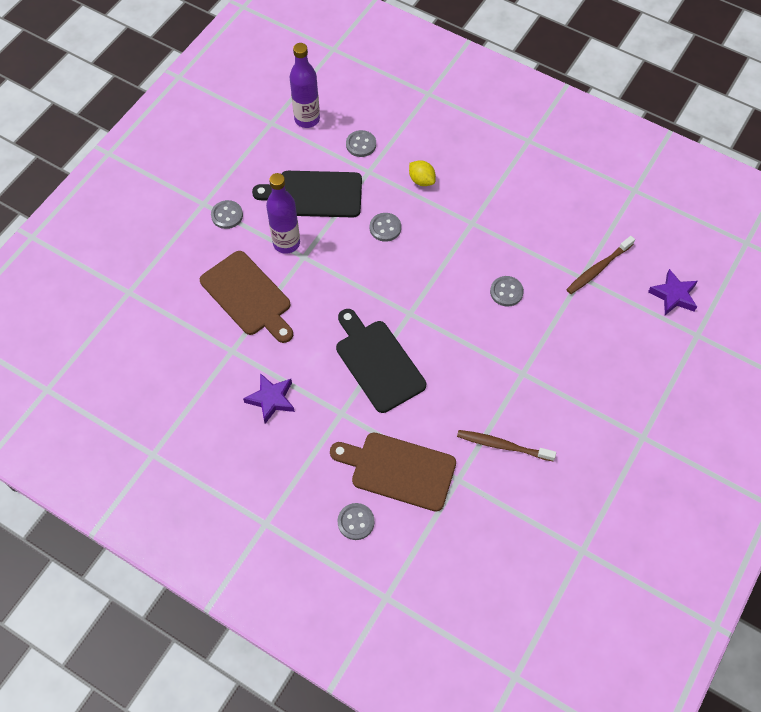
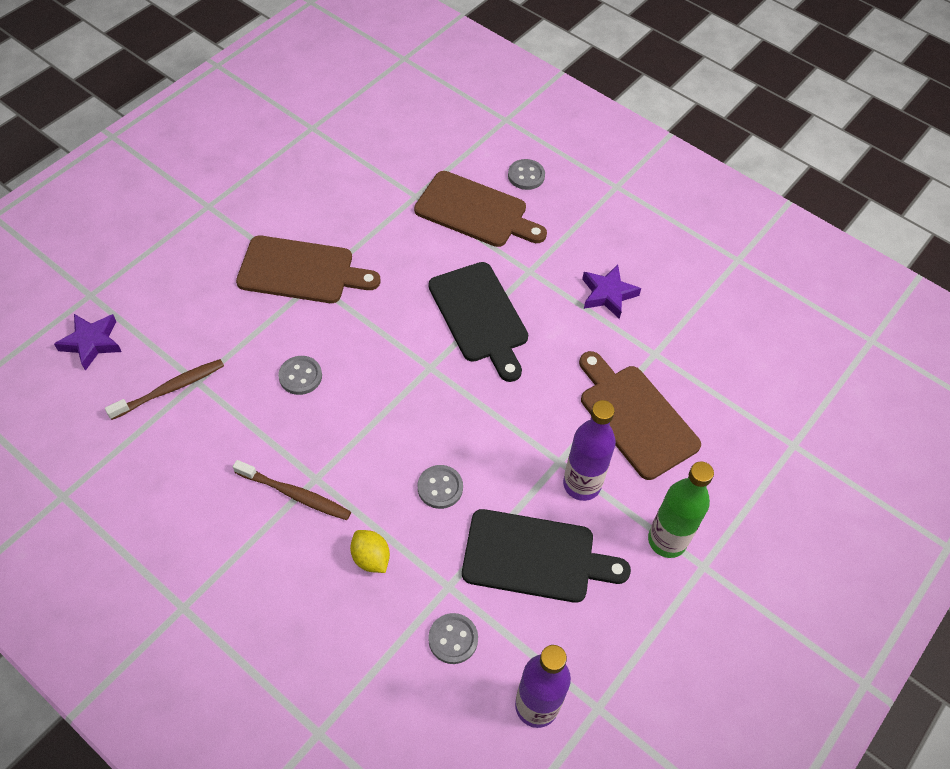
camera: 175 degrees left, 5 degrees down
(227, 215) = (667, 540): grey button -> green bottle
(503, 445) = (360, 218): brown toothbrush -> brown toothbrush (295, 494)
(536, 382) = (301, 271): none -> brown cutting board

